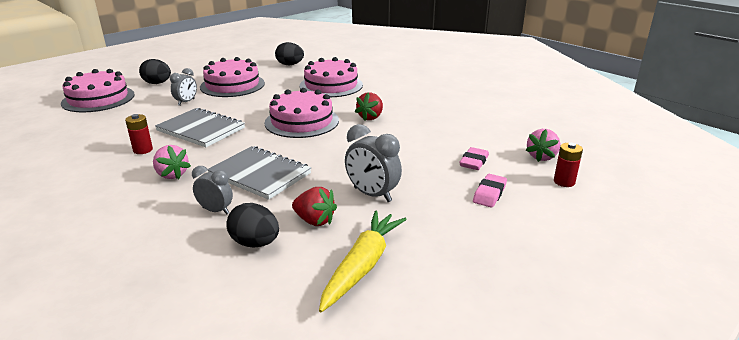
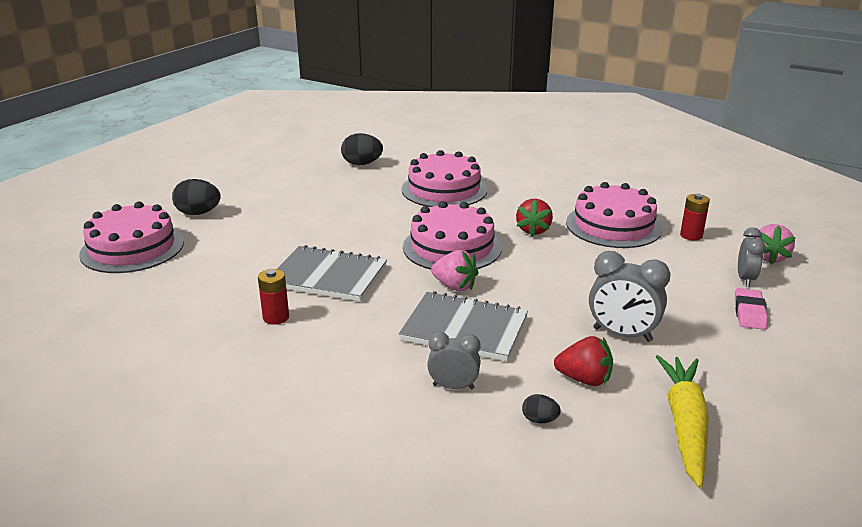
camera: 15 degrees left, 0 degrees up
(172, 174) = (350, 347): pink strawberry -> pink strawberry (454, 286)
(186, 102) = (269, 238): grey clock -> grey clock (745, 279)
(232, 85) = (310, 204): pink cake -> pink cake (613, 225)
(255, 243) = (539, 420): black egg -> black egg, size x0.53
(474, 162) = (701, 275): pink eraser -> none
(564, 182) = (815, 286): red battery -> red battery (691, 235)

